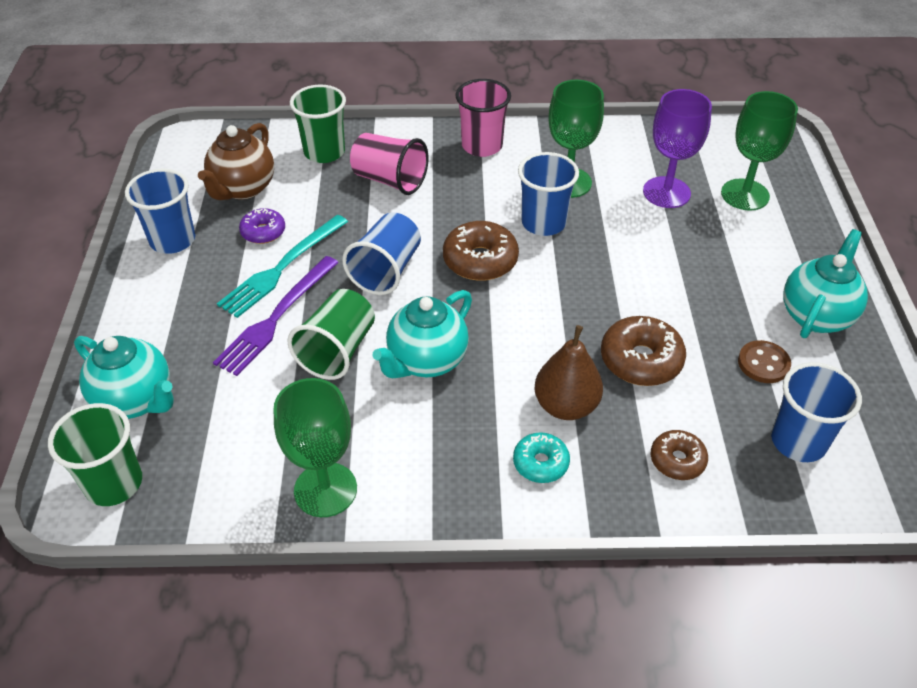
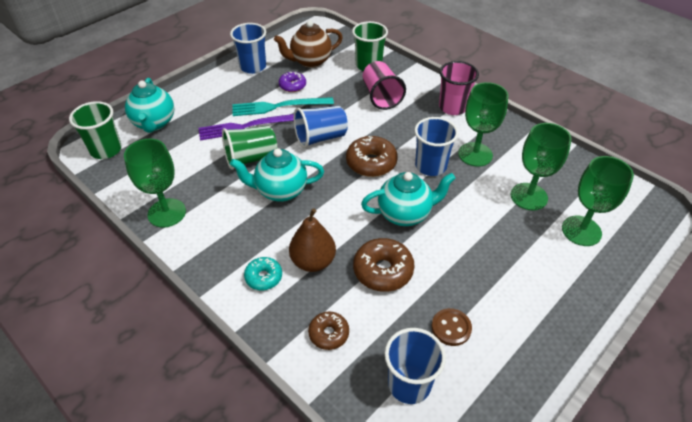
camera: 45 degrees right, 0 degrees up
(666, 192) = (529, 196): purple goblet -> green goblet
(816, 315) = (526, 330): turquoise teapot -> turquoise teapot (405, 214)

